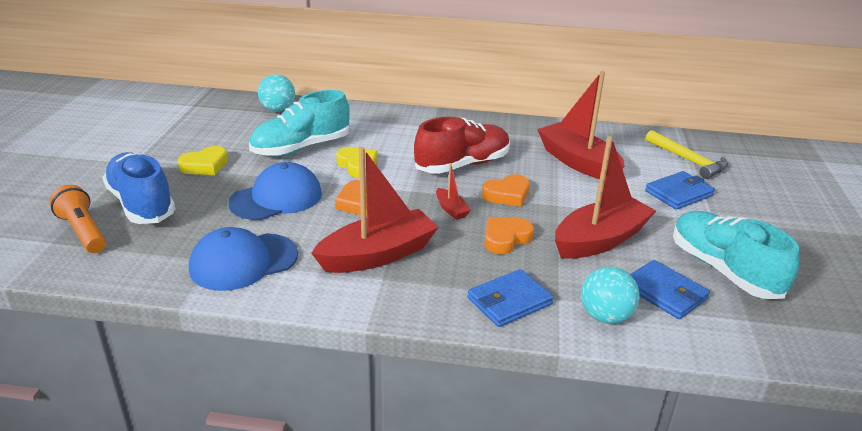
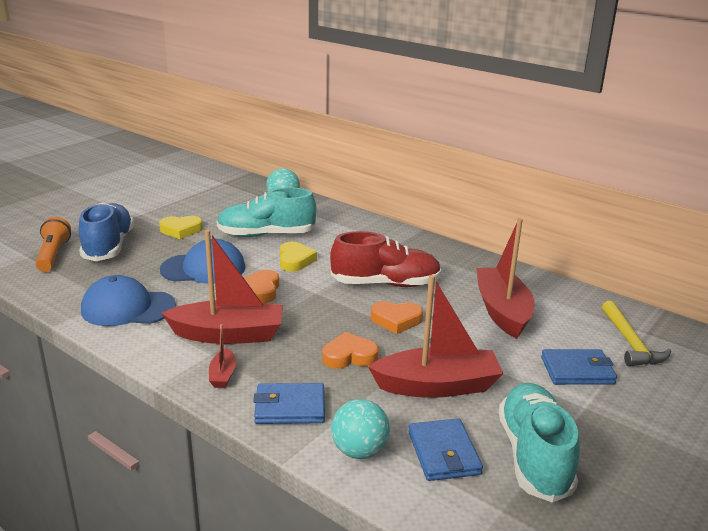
camera: 30 degrees right, 5 degrees down
(451, 209) = (330, 318): red boat -> red boat (223, 375)

